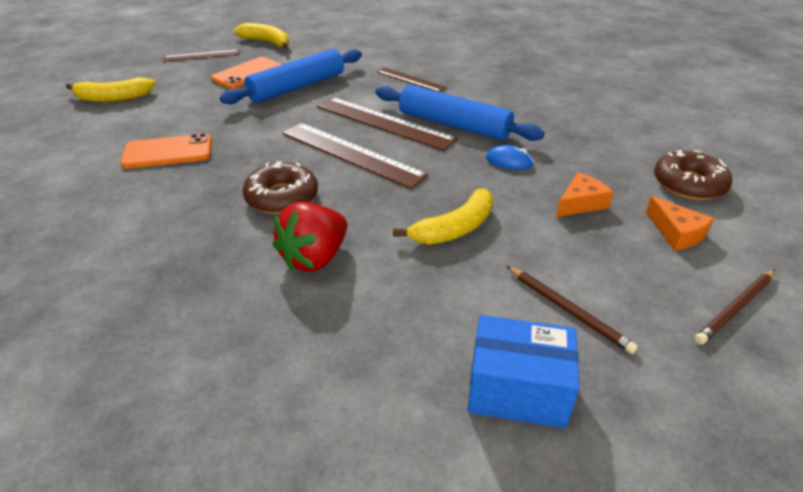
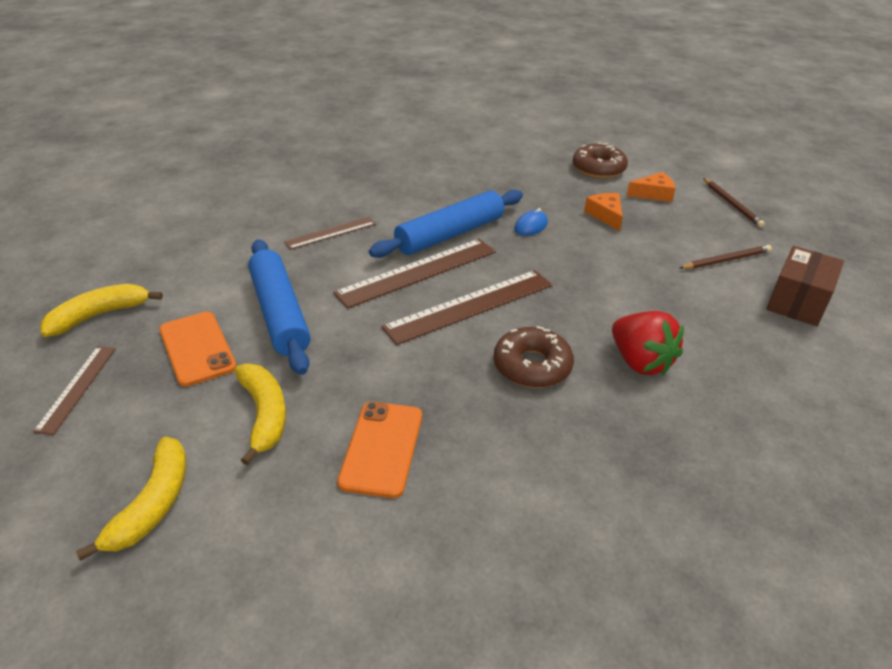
camera: 70 degrees left, 0 degrees up
(454, 228) = (619, 279): yellow banana -> yellow banana (264, 415)
(517, 390) = (797, 302): blue box -> brown box

